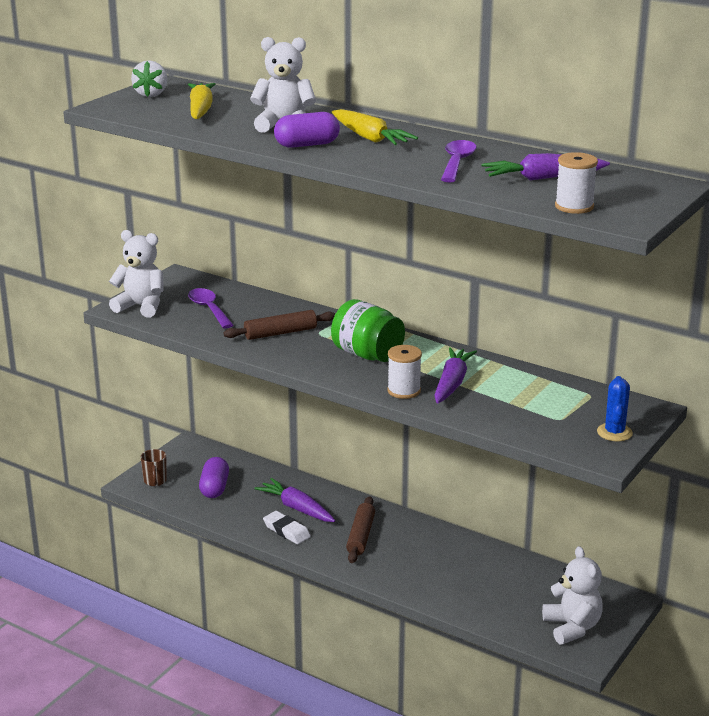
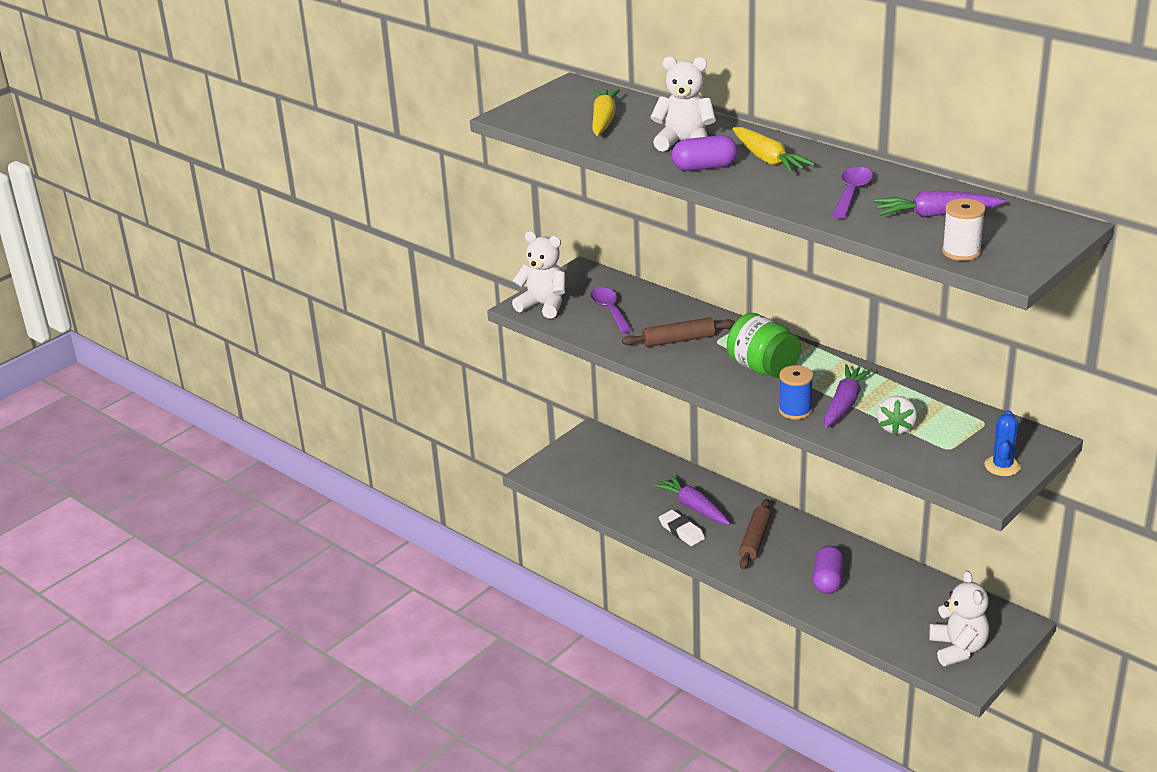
camera: 10 degrees right, 5 degrees up
(151, 94) = (556, 100): white strawberry -> white strawberry (896, 428)
(155, 481) = (555, 472): brown mug -> none
(214, 488) = (613, 482): purple capsule -> purple capsule (827, 580)
(404, 391) = (795, 410): white spool -> blue spool

